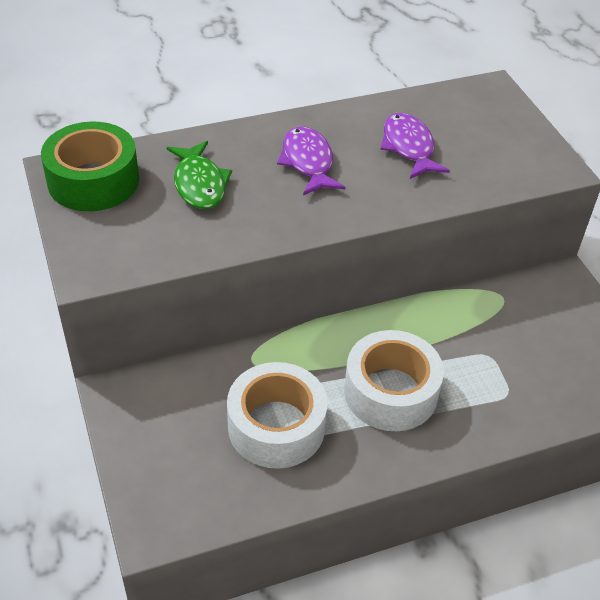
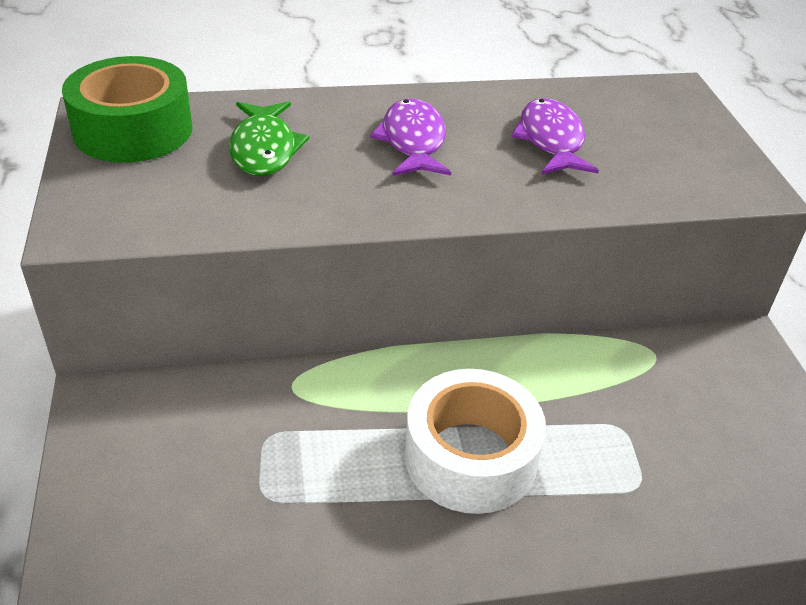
camera: 10 degrees right, 5 degrees down
(276, 426) = (297, 479): white tape -> none

